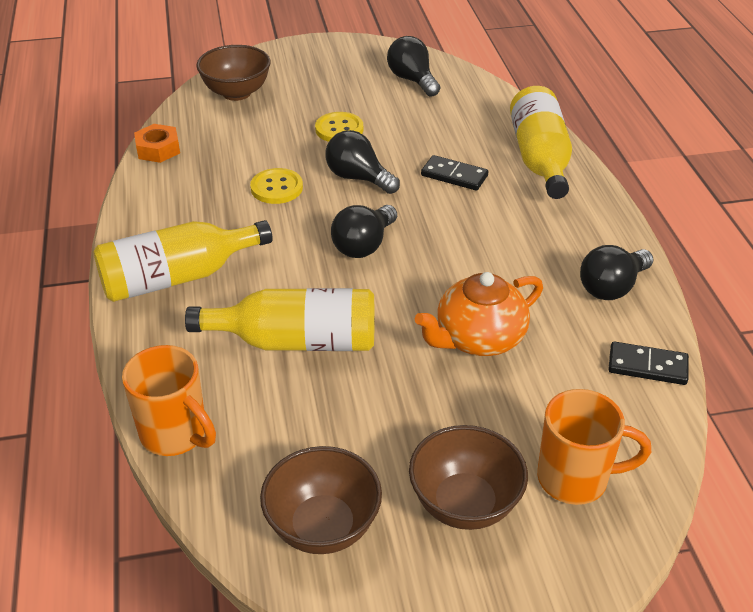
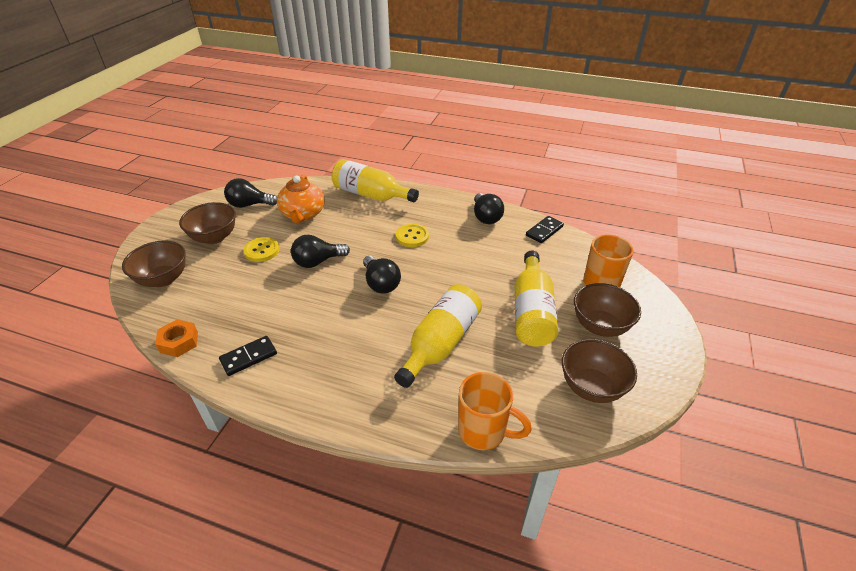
camera: 60 degrees left, 0 degrees up
(176, 434) = (484, 431): orange mug -> orange mug turned 45 degrees clockwise
(177, 277) = (334, 380): yellow bottle -> yellow bottle (532, 312)
(276, 188) = (290, 299): yellow button -> yellow button (412, 236)
(330, 88) = (214, 237): none -> brown bowl
(454, 175) = (354, 227): black domino -> black domino (248, 357)
(478, 339) = (490, 273): orange teapot -> orange teapot (303, 214)

